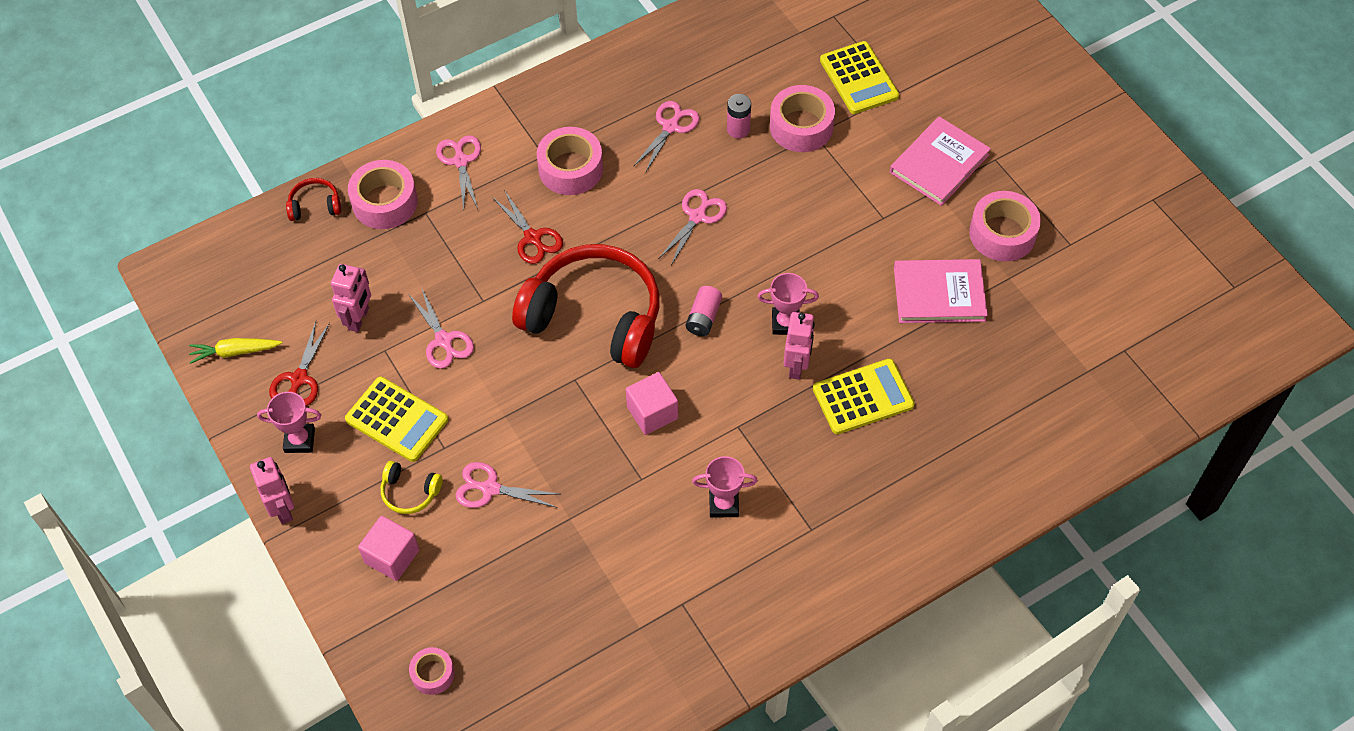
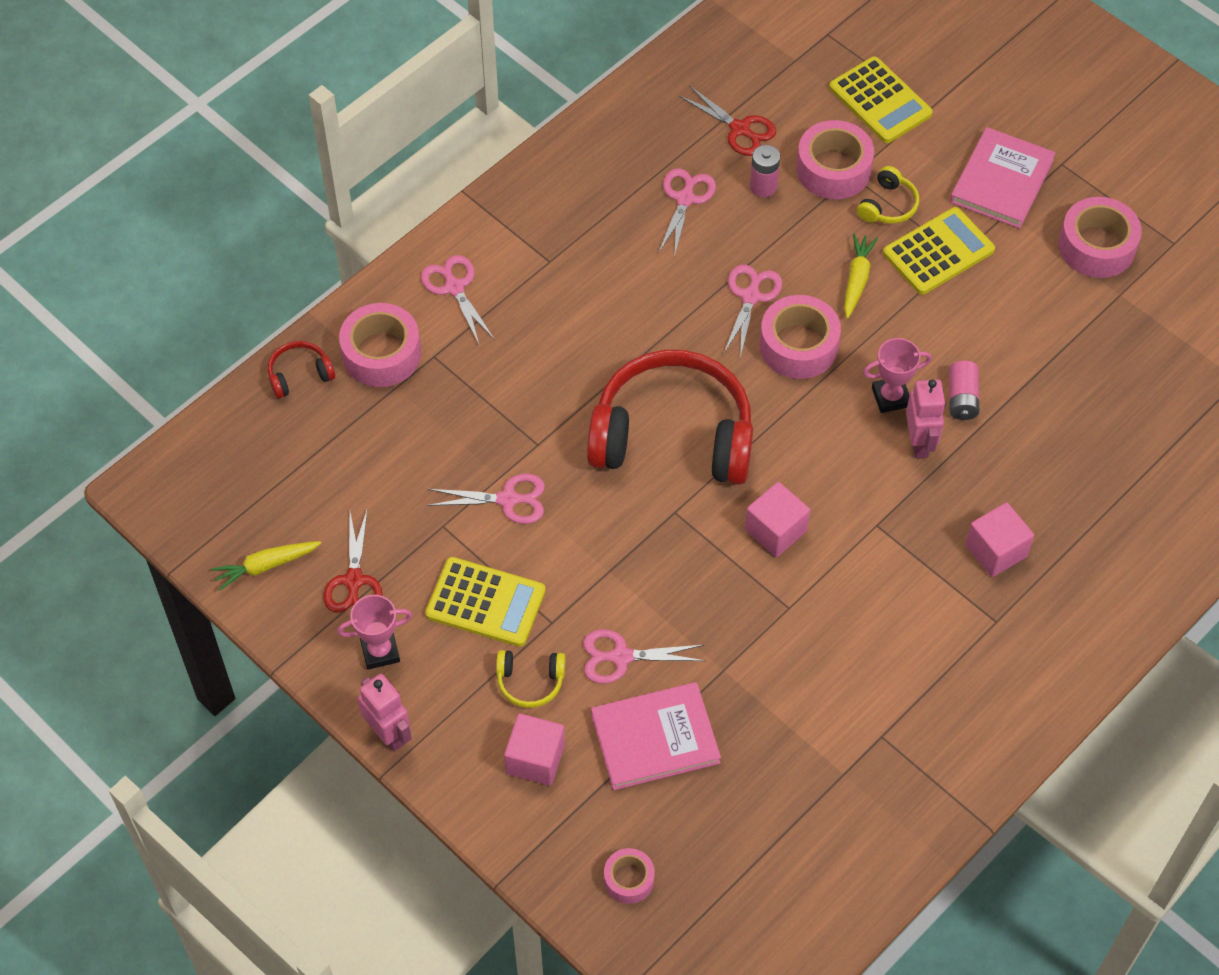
camera: 15 degrees left, 0 degrees up
(359, 319) = (399, 496): pink robot -> none
(443, 340) = (507, 499): pink scissors -> pink scissors turned 45 degrees counterclockwise
(532, 237) = (570, 359): red scissors -> red scissors (739, 129)
(570, 169) = (586, 270): pink tape -> pink tape (798, 346)
(703, 318) = (797, 410): pink battery -> pink battery (962, 398)
(724, 504) = (890, 615): pink trophy -> none
(790, 220) = (857, 279): none -> yellow carrot
(831, 470) = (996, 550): none -> pink cube
(837, 165) = (888, 205): none -> yellow headphones
(863, 397) = (1004, 462): yellow calculator -> yellow calculator (938, 252)
(939, 294) = (1049, 328): pink book -> pink book (655, 738)

